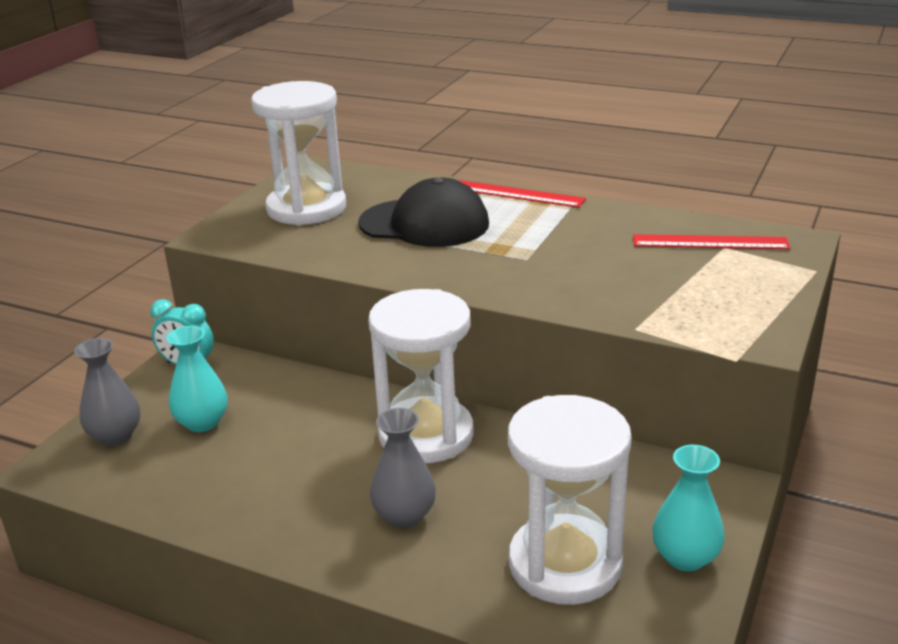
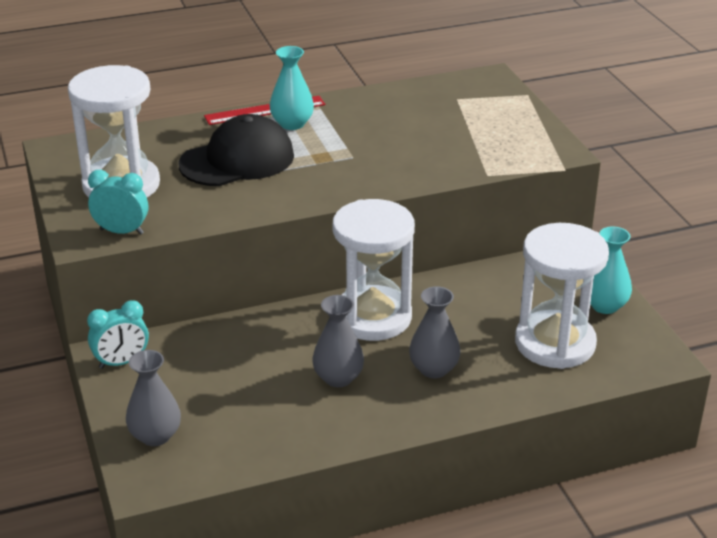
camera: 45 degrees left, 5 degrees up
(202, 422) = (206, 392): turquoise vase -> turquoise vase (292, 124)
(244, 241) = (121, 231): none -> turquoise clock
(312, 472) = (338, 378): none -> grey vase
(710, 242) = (444, 98): red ruler -> none

